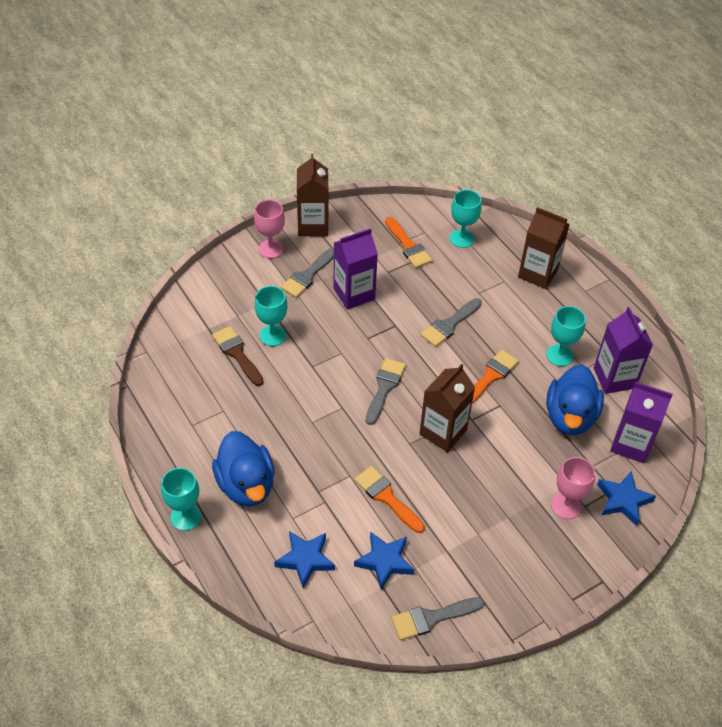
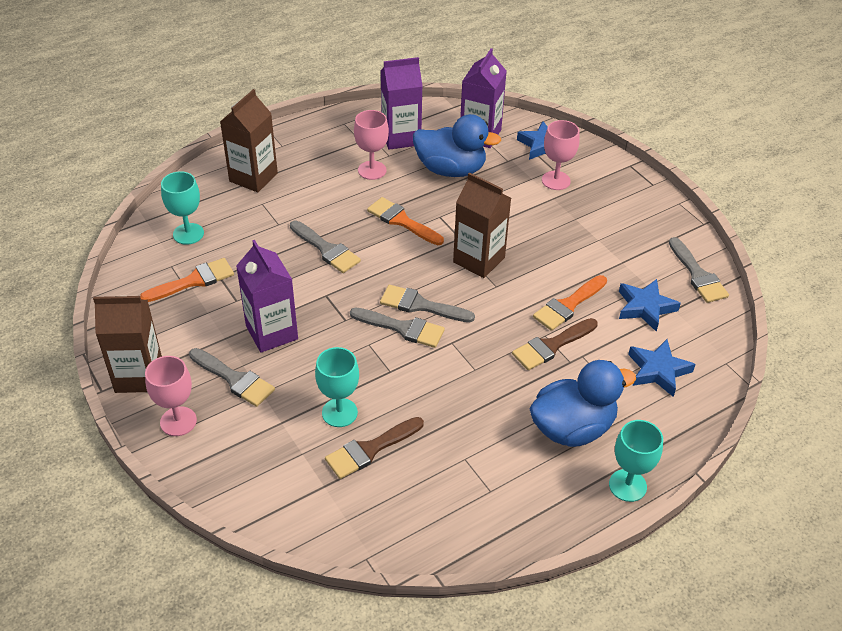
camera: 90 degrees left, 5 degrees down
(337, 479) = (551, 346): none -> brown brush
(358, 375) = (402, 328): none -> grey brush
(559, 355) = (372, 170): turquoise goblet -> pink goblet

